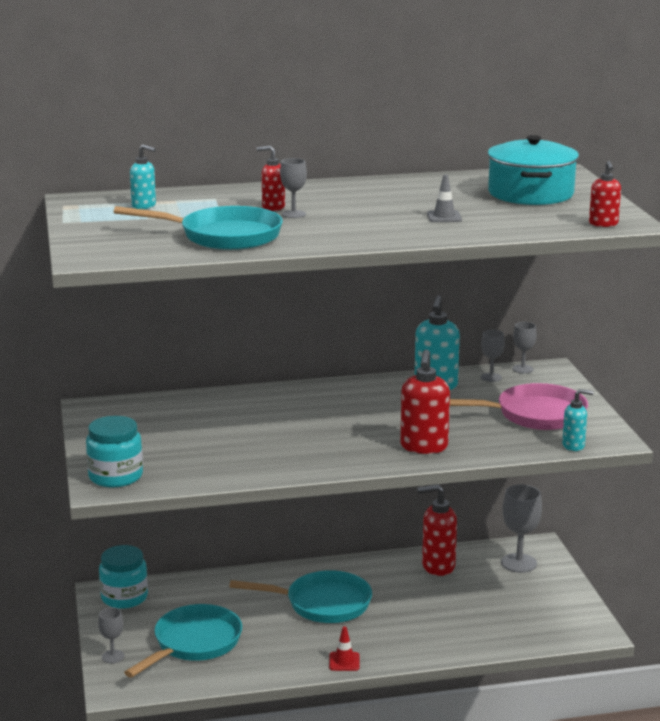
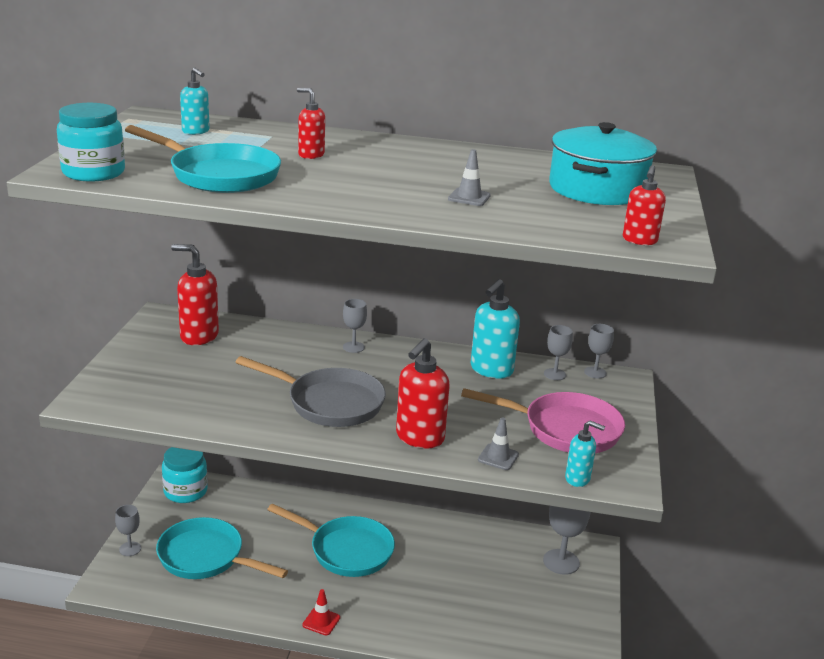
camera: 20 degrees right, 5 degrees up
(115, 476) = (108, 393): turquoise jar -> turquoise jar (93, 173)
(194, 643) = (205, 557): turquoise pan -> turquoise pan turned 120 degrees counterclockwise
(293, 214) = (320, 165): grey goblet -> grey goblet (353, 347)
(323, 440) = (330, 403): none -> grey pan
(437, 566) = (480, 542): red soap dispenser -> red soap dispenser (199, 336)
(499, 446) = (498, 457): none -> grey traffic cone

